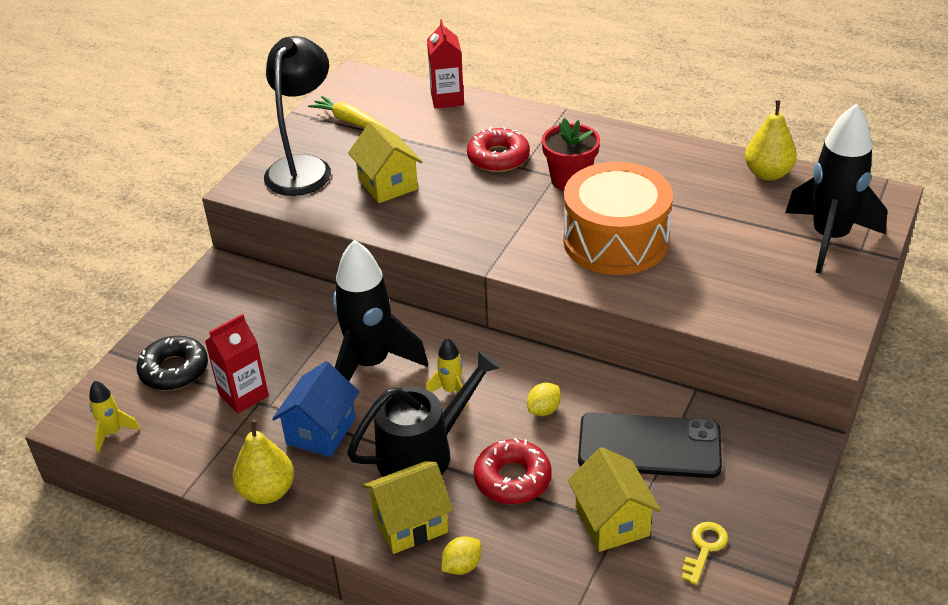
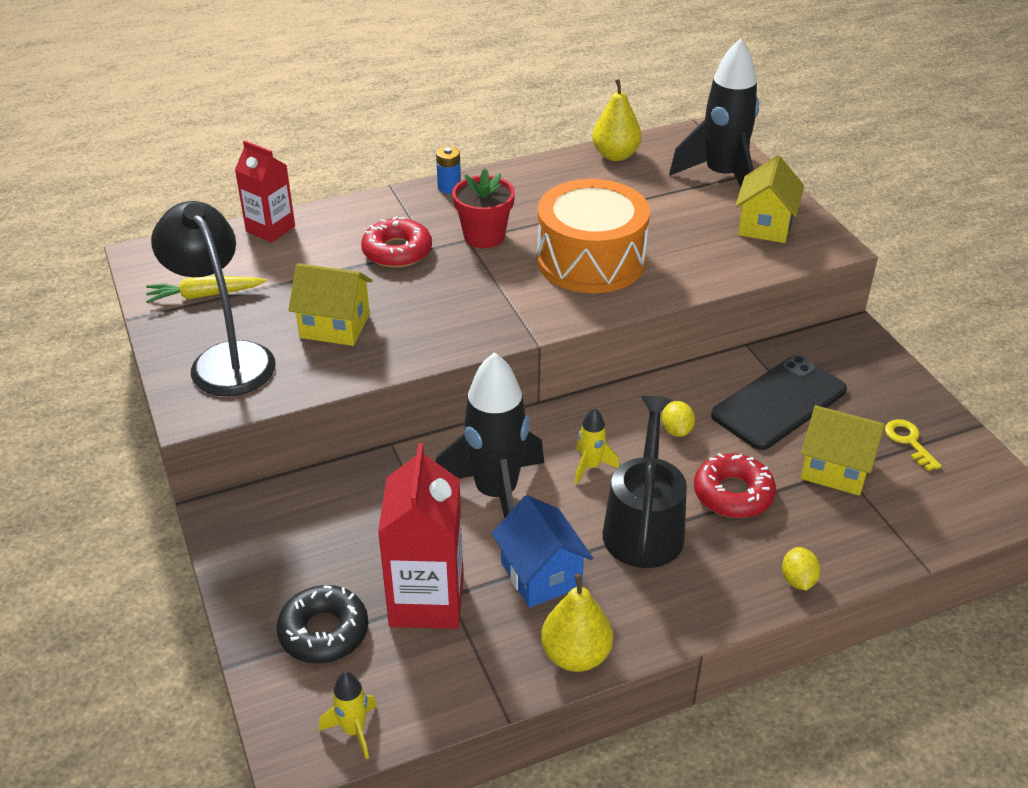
camera: 50 degrees left, 0 degrees up
(243, 395) = (426, 600): red carton -> red carton, size x1.53
(410, 523) = (718, 583): yellow house -> yellow house (765, 225)
(602, 132) = (449, 187): none -> blue battery

